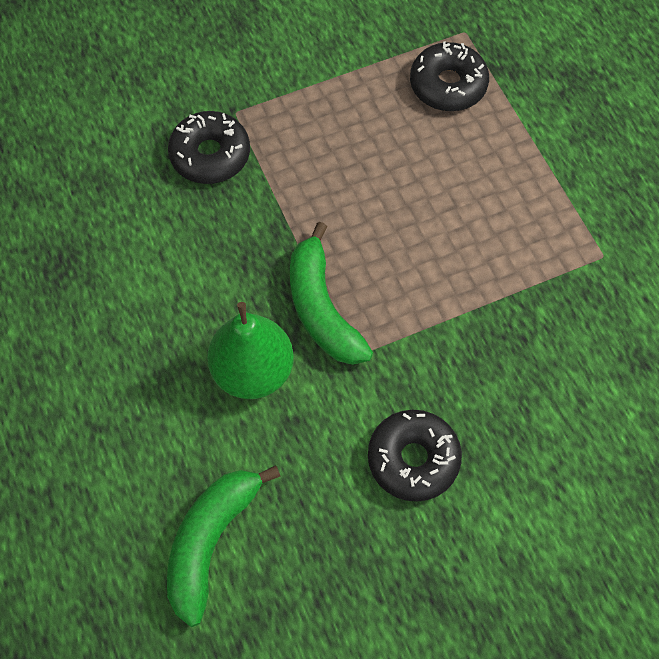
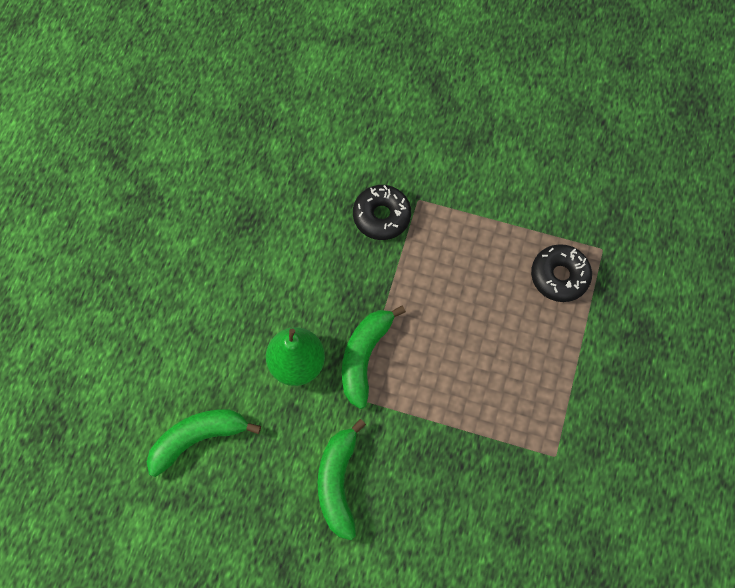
camera: 40 degrees right, 5 degrees up
(413, 459) = (338, 483): black donut -> green banana

